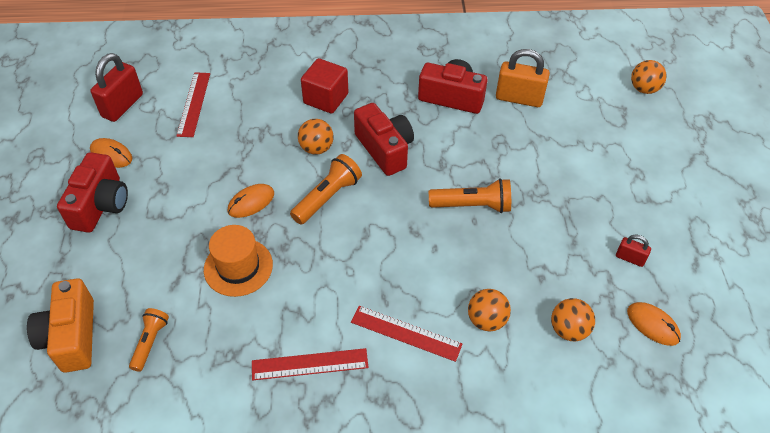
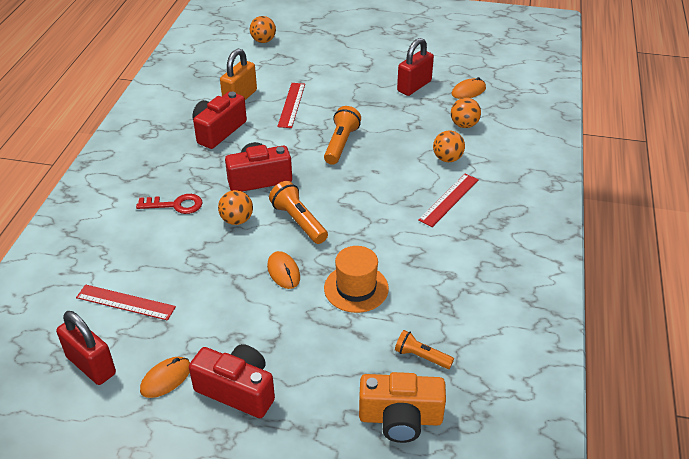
camera: 75 degrees left, 10 degrees down
(310, 364) = (465, 255): red ruler -> red ruler (291, 105)
(326, 98) = (175, 205): red cube -> red key
(630, 258) = (414, 86): red padlock -> red padlock, size x1.93

